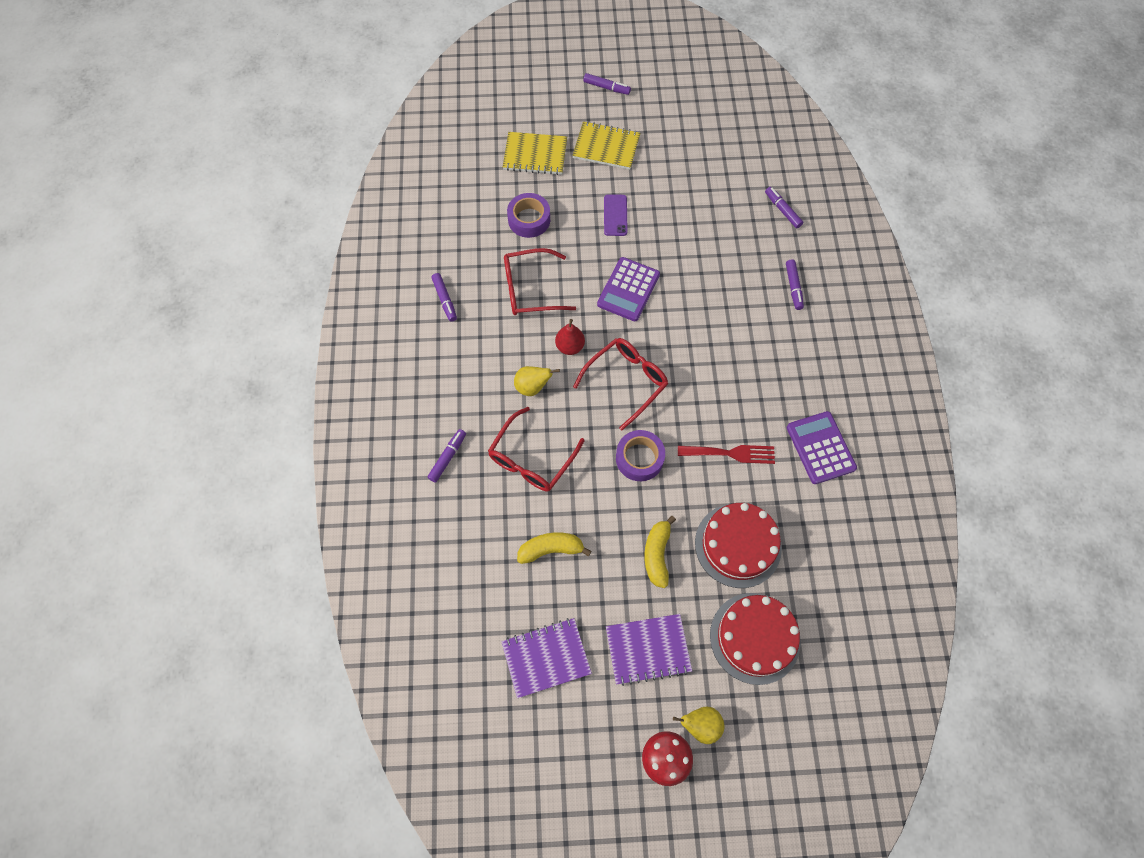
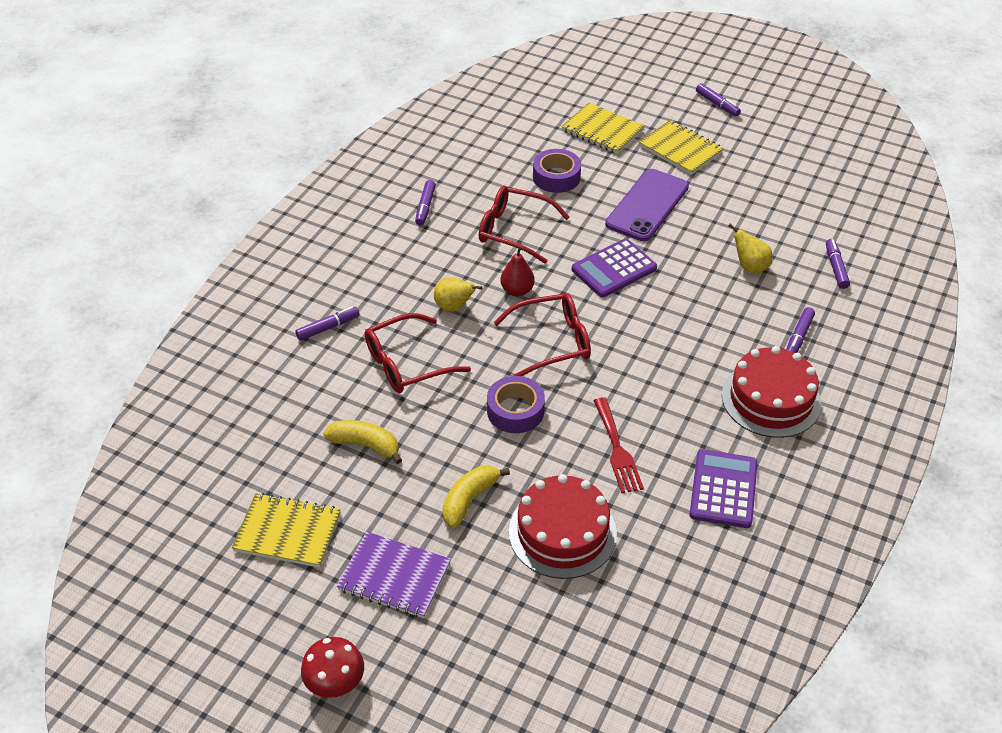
camera: 30 degrees right, 20 degrees down
(546, 658) = (287, 532): purple notebook -> yellow notebook
(615, 215) = (647, 205): purple phone -> purple phone, size x1.81
(700, 725) = (396, 672): yellow pear -> yellow pear (750, 267)
(731, 453) = (617, 449): red fork -> red fork turned 45 degrees clockwise
(754, 638) = (516, 624): red cake -> red cake (771, 399)

